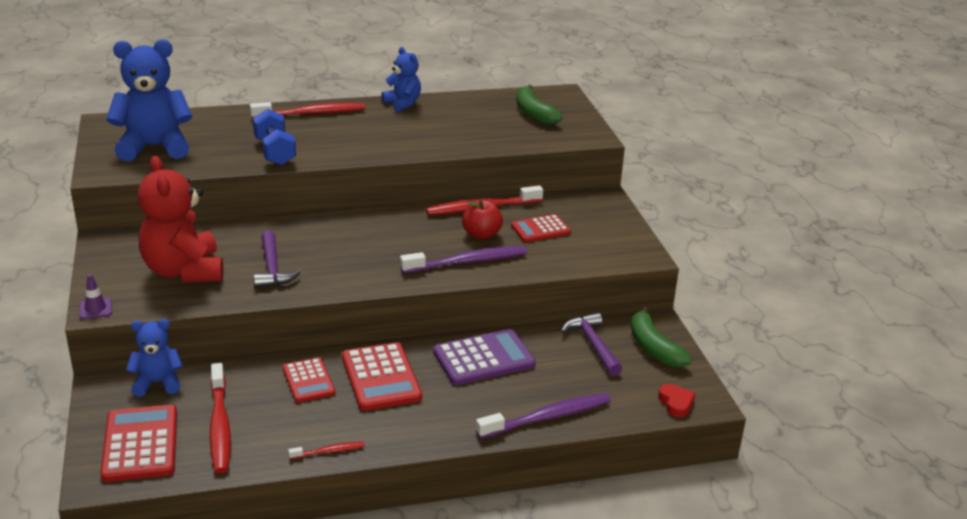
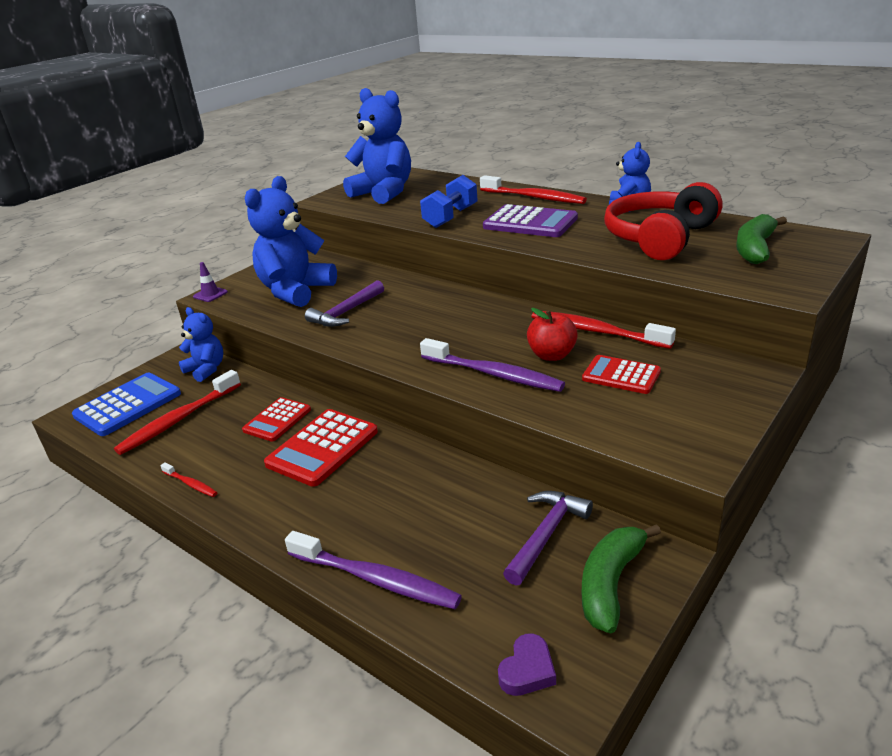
camera: 55 degrees right, 0 degrees up
(140, 444) = (128, 405): red calculator -> blue calculator
(184, 271) = (295, 291): red teddy bear -> blue teddy bear
(466, 123) = (659, 238): none -> red headphones
(483, 358) = (422, 482): purple calculator -> purple calculator (530, 223)
(676, 403) = (527, 670): red heart -> purple heart

